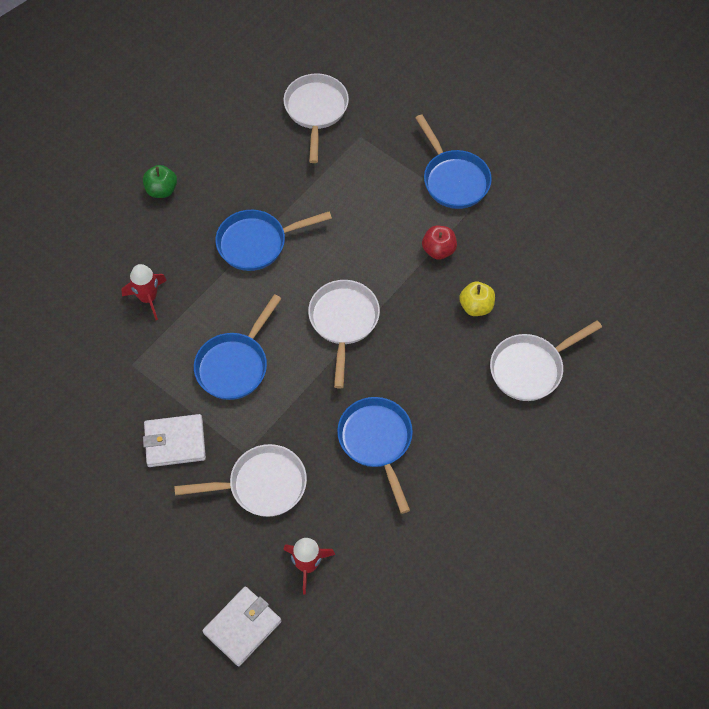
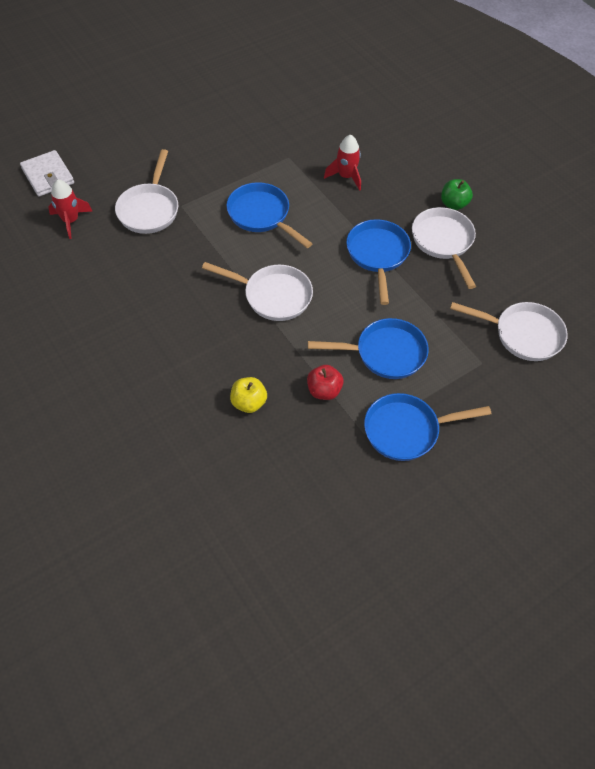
camera: 105 degrees right, 5 degrees down
(175, 442) = (210, 168): white wallet -> none
(377, 442) = (148, 289): blue pan -> blue pan (385, 353)
(530, 368) = (163, 427): white pan -> white pan (443, 242)

